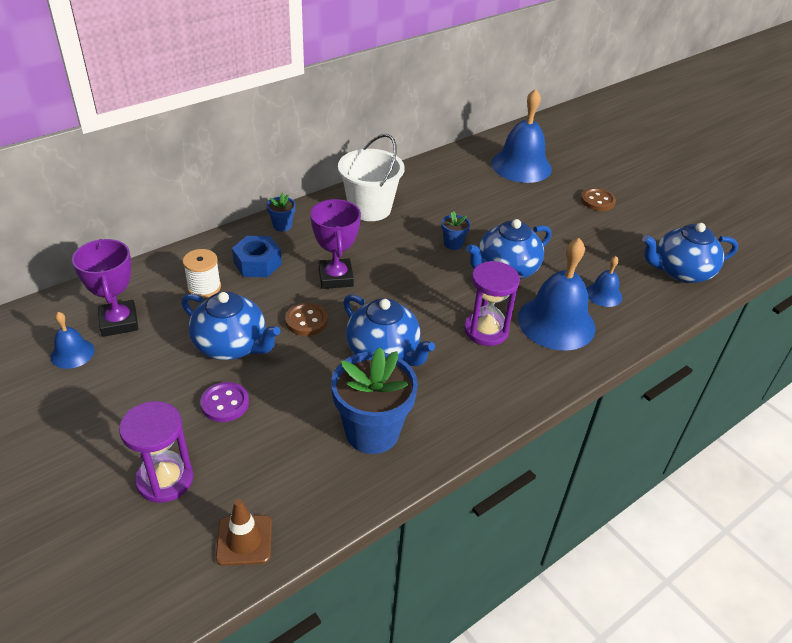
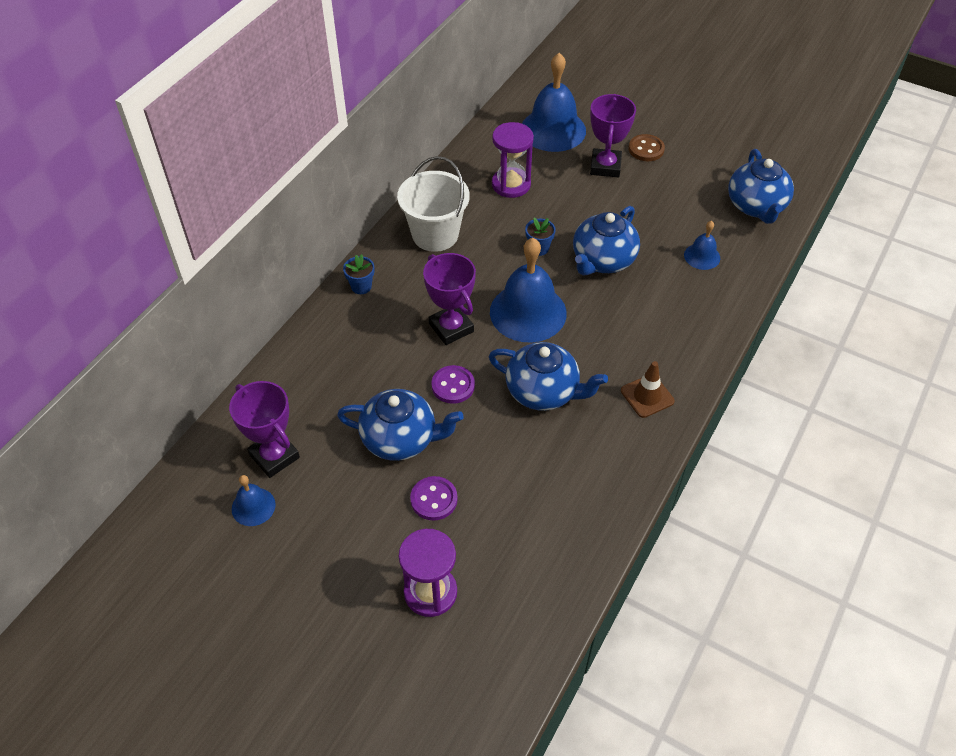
camera: 20 degrees left, 10 degrees up
(204, 287) = (331, 386): white spool -> none
(244, 540) = (534, 616): brown traffic cone -> brown traffic cone (647, 396)
(257, 263) = (365, 340): blue nut -> none
(306, 321) = (453, 386): brown button -> purple button
(372, 432) = (579, 475): blue flower pot -> none
(486, 330) = (620, 334): purple hourglass -> purple hourglass (511, 184)
(552, 203) = (605, 166): none -> purple trophy
(556, 322) = (676, 302): blue bell -> blue bell (528, 312)
(681, 272) = (756, 206): blue teapot -> blue teapot turned 60 degrees counterclockwise

